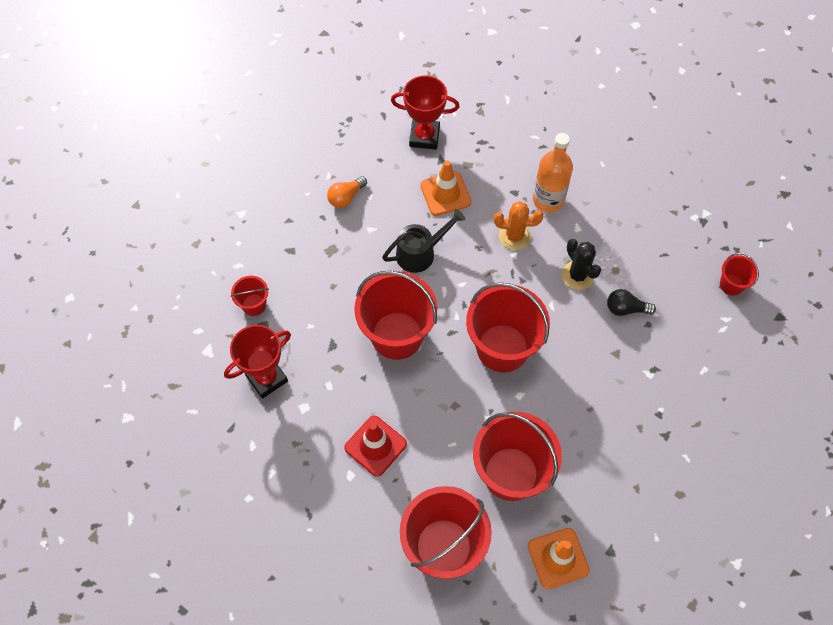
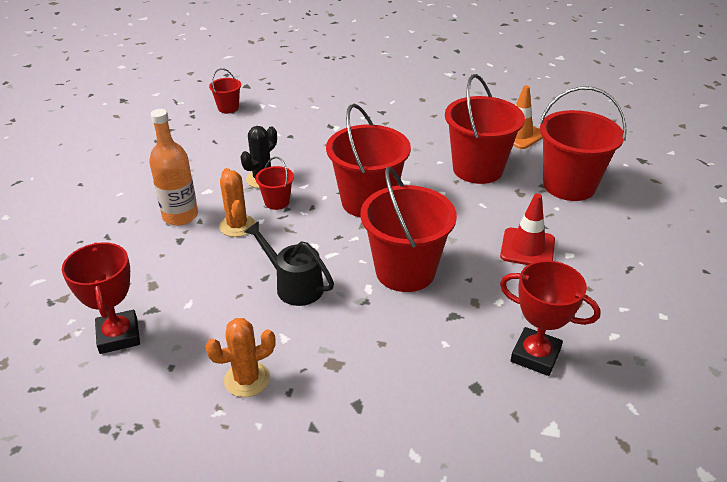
camera: 115 degrees left, 25 degrees down
(254, 305) = (458, 409): red bucket -> red bucket (277, 202)
(346, 197) = (247, 379): orange light bulb -> orange cactus
(445, 194) = (203, 290): orange traffic cone -> none
(625, 309) = (282, 148): black light bulb -> none

